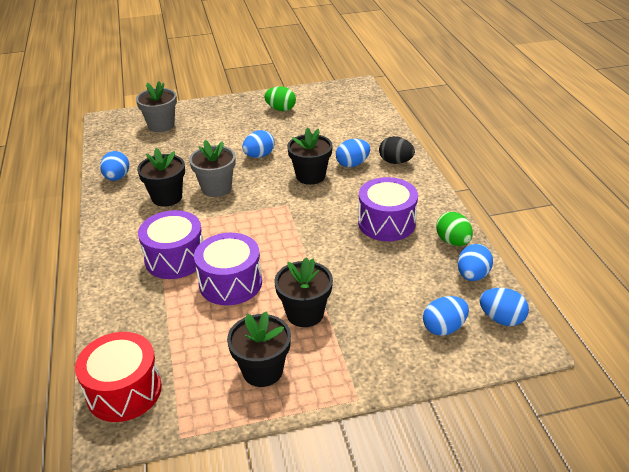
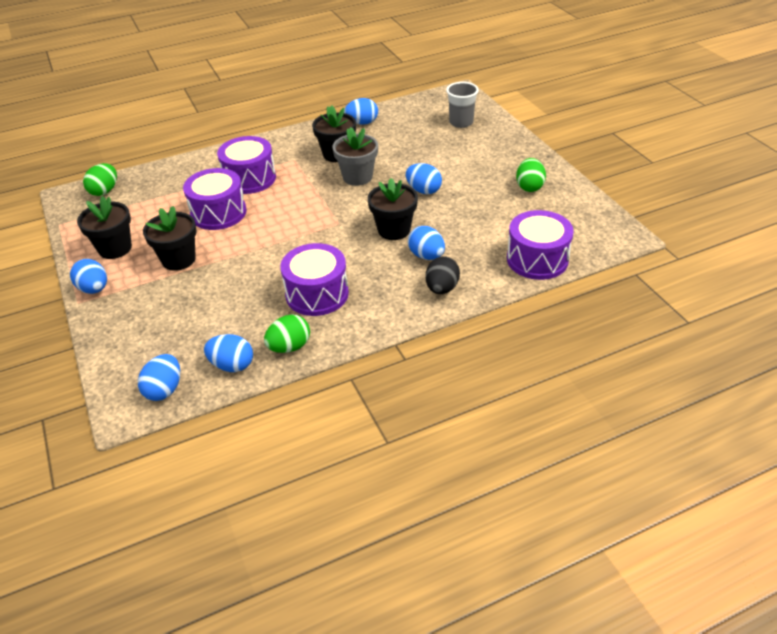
camera: 80 degrees right, 5 degrees up
(124, 391) = (104, 191): red drum -> green egg
(161, 125) = (461, 122): grey flower pot -> grey cup
(373, 119) = (537, 259): none -> purple drum
(444, 328) = (154, 348): blue egg -> blue egg (94, 289)

